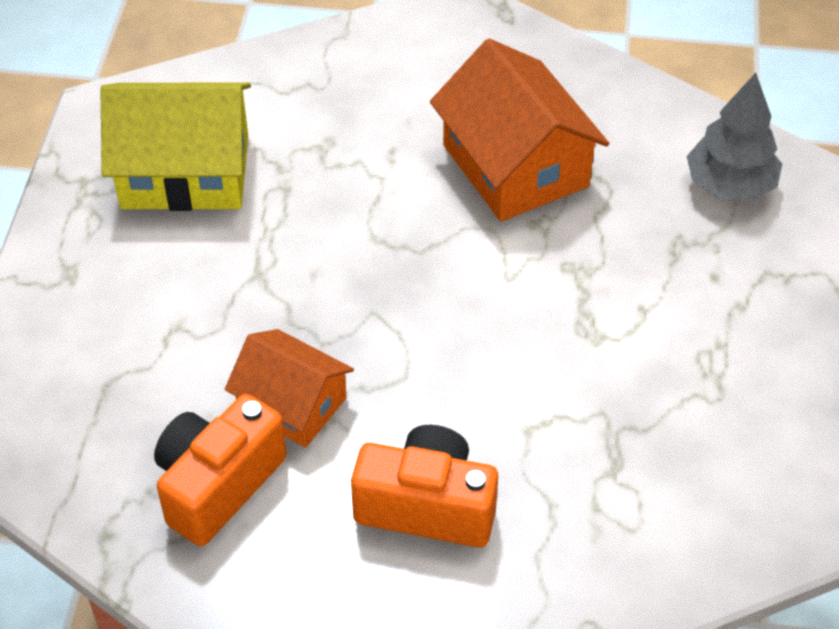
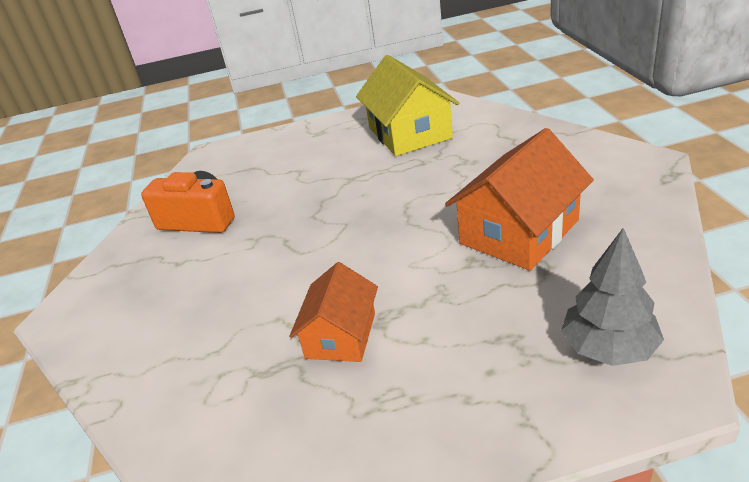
camera: 75 degrees right, 15 degrees down
(292, 404) = (262, 222): orange house -> orange house (340, 335)
(427, 506) = (202, 296): orange camera -> none

